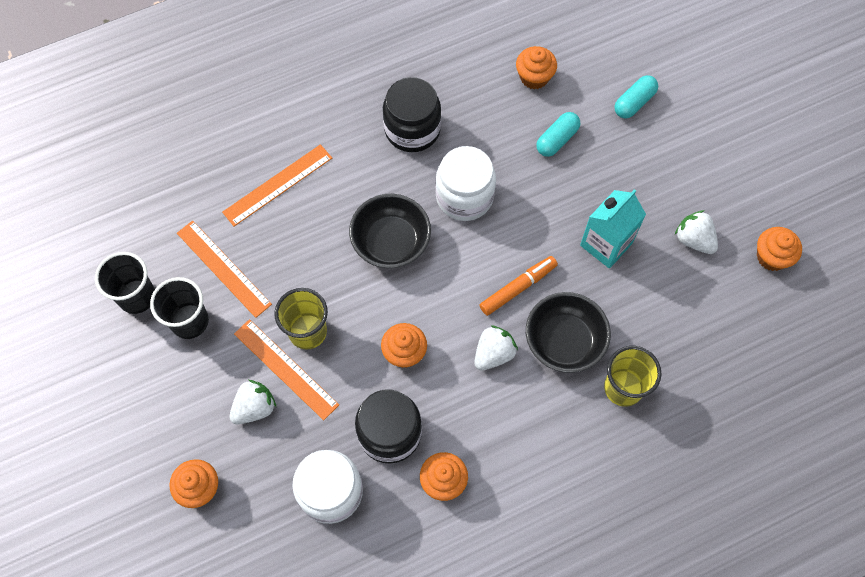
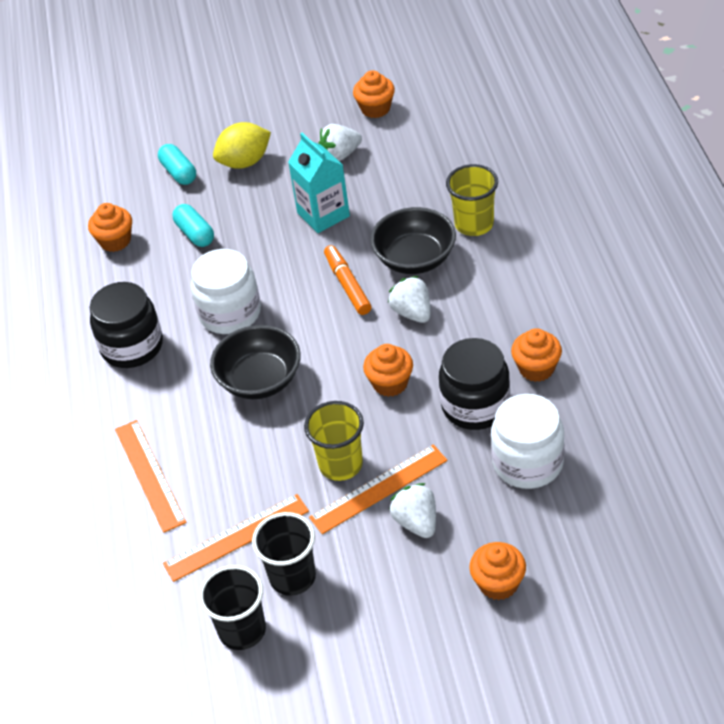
camera: 70 degrees left, 20 degrees down
(662, 155) = (245, 162): none -> yellow lemon

